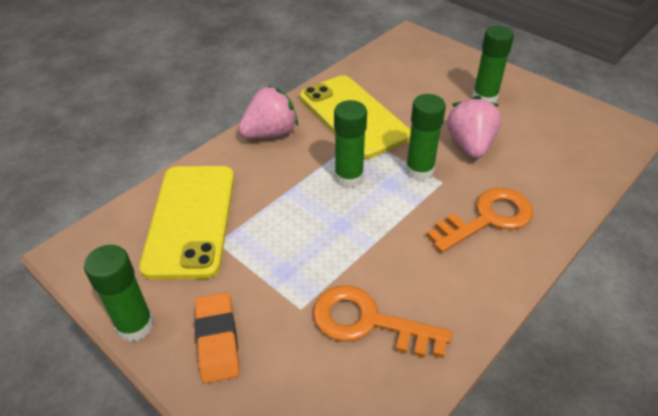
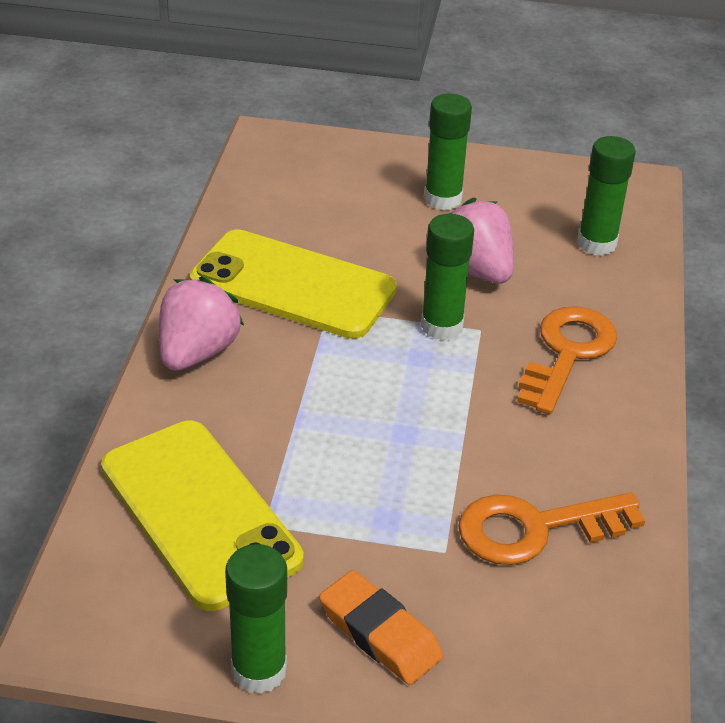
camera: 35 degrees left, 5 degrees down
(348, 177) = (361, 370): green glue stick -> green glue stick (596, 243)

